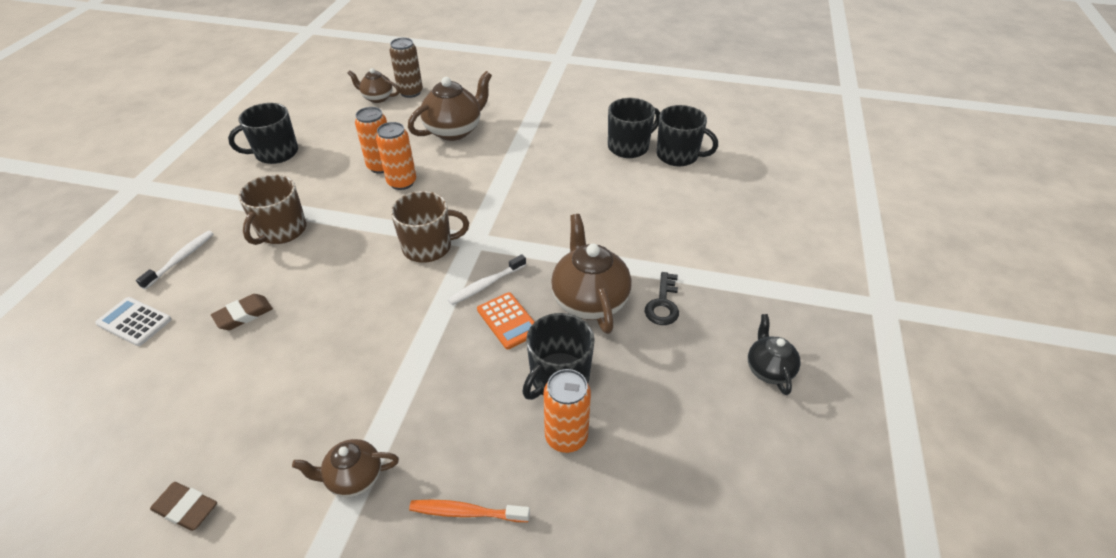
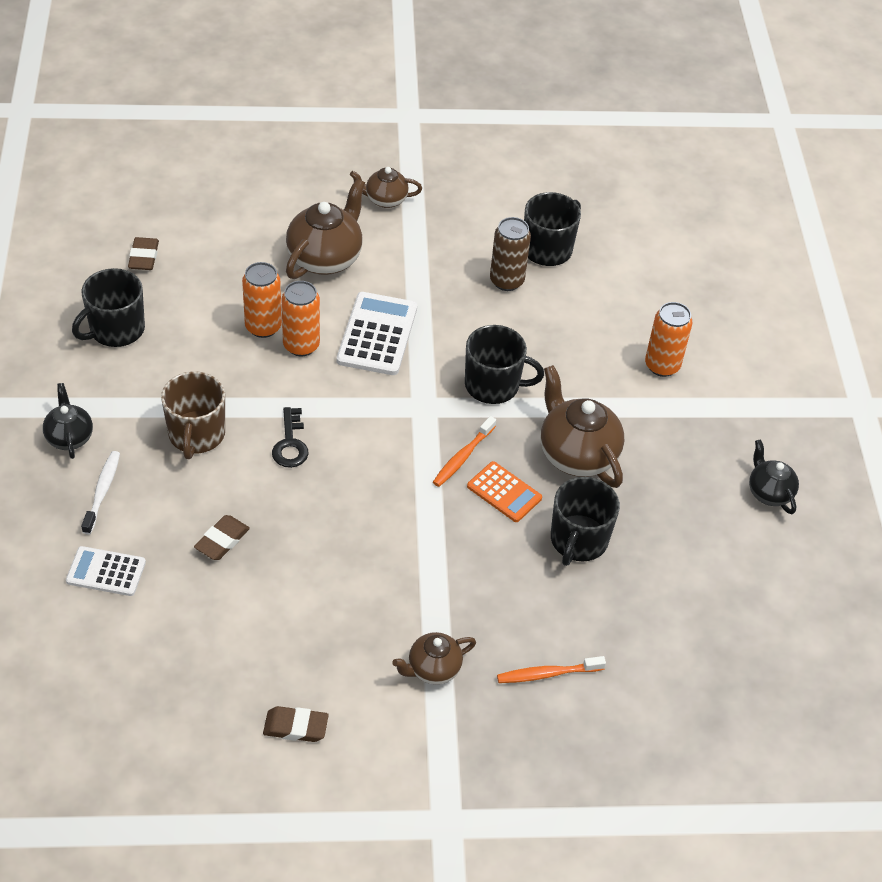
camera: 20 degrees left, 5 degrees up
(188, 217) = (69, 437): none -> black teapot
(327, 113) = (143, 257): none -> brown eraser
(377, 98) = (195, 221): brown teapot -> brown teapot (385, 200)
(410, 92) = (235, 205): brown can -> brown can (506, 281)
(428, 247) = (378, 424): brown mug -> none
(465, 184) = (377, 334): none -> white calculator
(486, 284) = (462, 457): white toothbrush -> orange toothbrush
(566, 437) = (607, 593): orange can -> orange can (662, 365)
(663, 304) = (651, 444): black key -> black key (290, 444)
(678, 155) = (609, 252): black mug -> black mug (493, 385)

